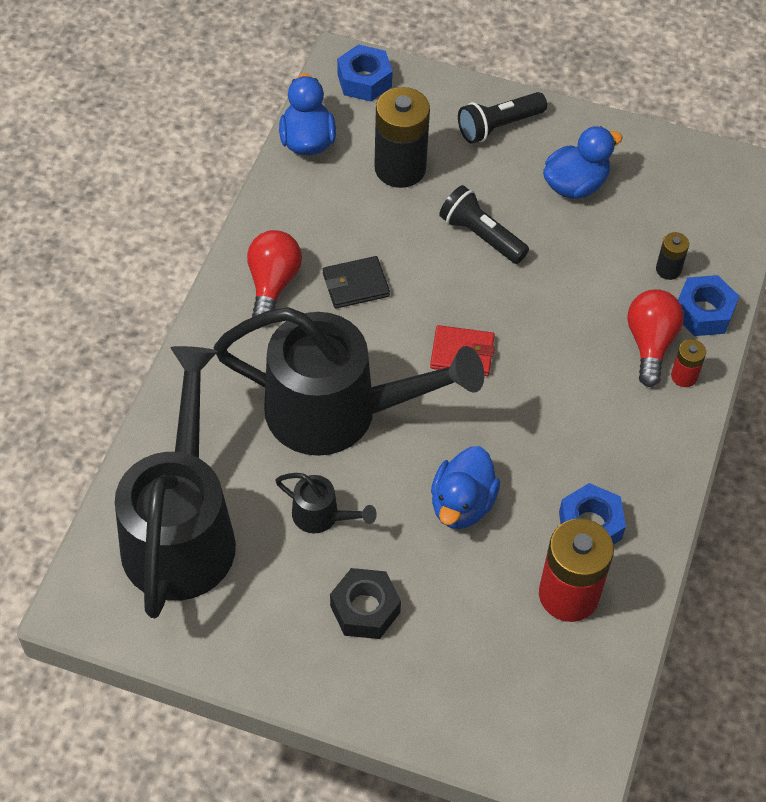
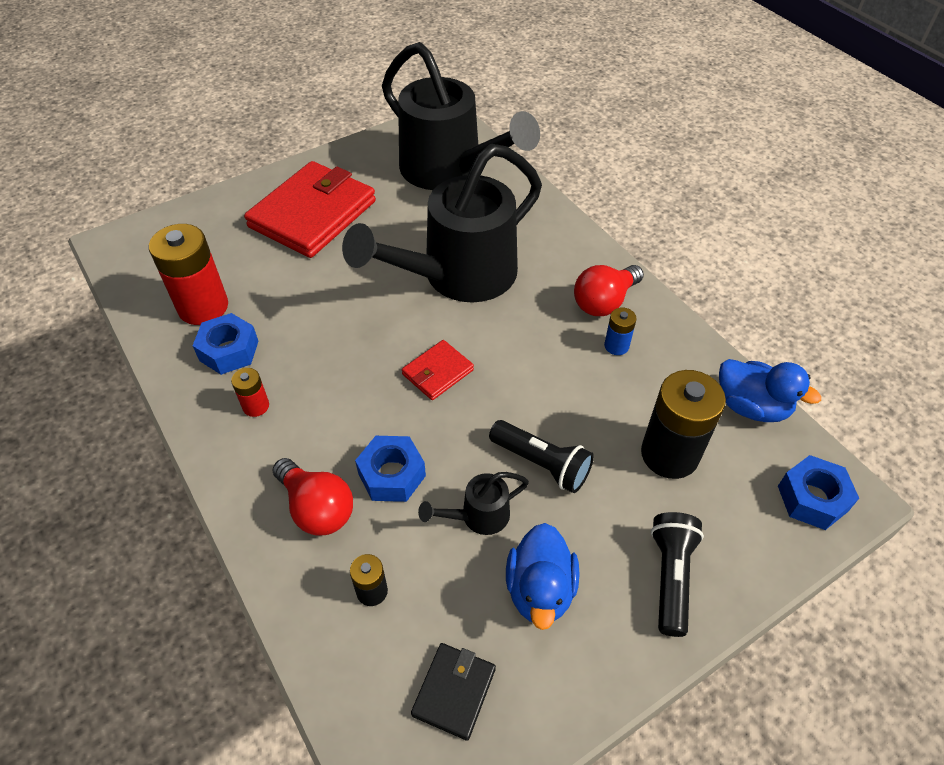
camera: 130 degrees right, 5 degrees down
(272, 284) = (604, 302): red light bulb -> red light bulb turned 90 degrees clockwise
(319, 250) = (616, 346): none -> blue battery
(321, 516) = (392, 228): black watering can -> black watering can (478, 516)
(356, 285) = (561, 348): black wallet -> black wallet (454, 691)
(365, 609) = (312, 214): black nut -> red wallet
(462, 504) = (323, 295): blue duck -> none
(481, 236) = (541, 463): black flashlight -> black flashlight turned 45 degrees clockwise
(684, 376) = (263, 508): red battery -> red battery (256, 406)
(703, 312) = (301, 581): blue nut -> blue nut (392, 475)

